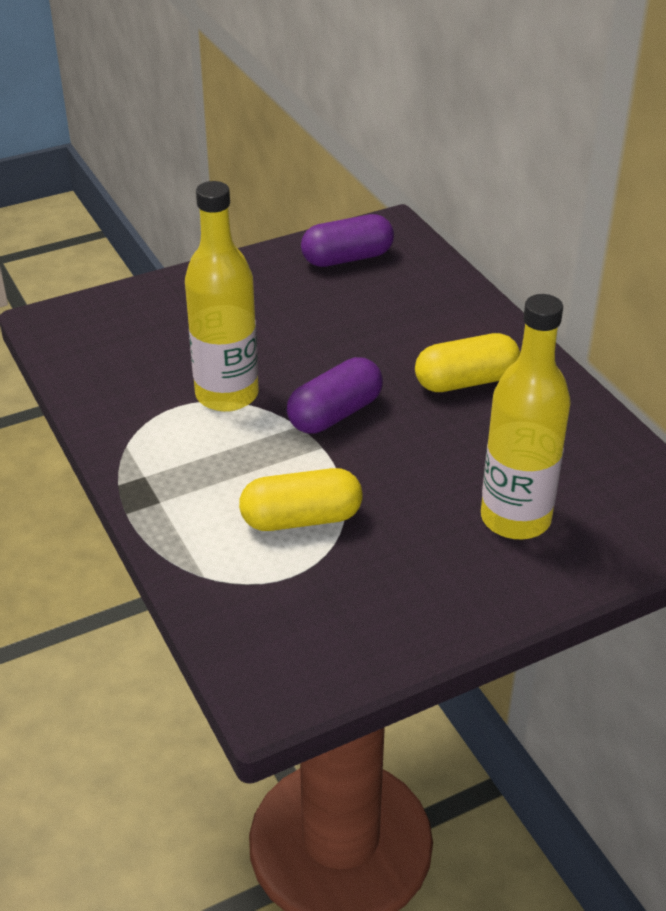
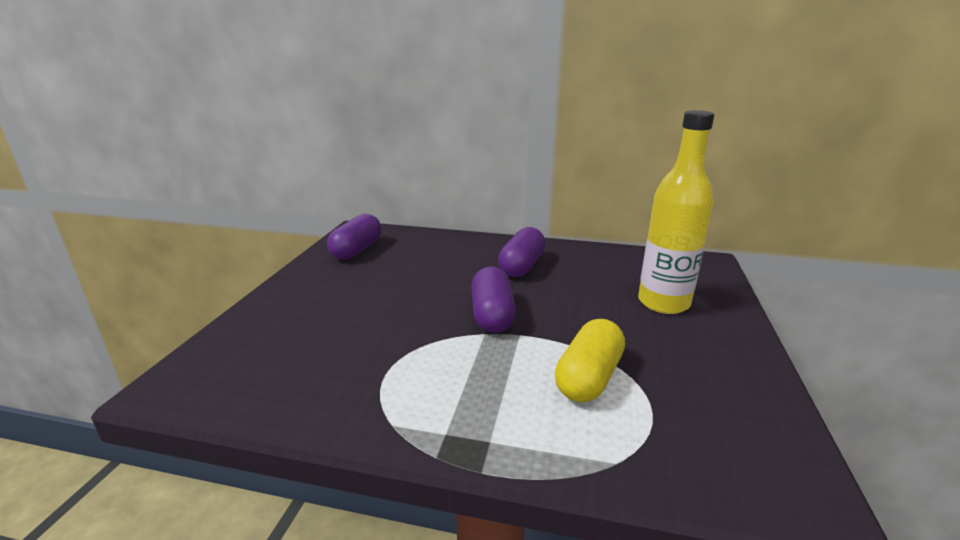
camera: 50 degrees left, 15 degrees down
(227, 395) = (409, 346): yellow bottle -> none
(466, 381) = (521, 266): yellow capsule -> purple capsule

